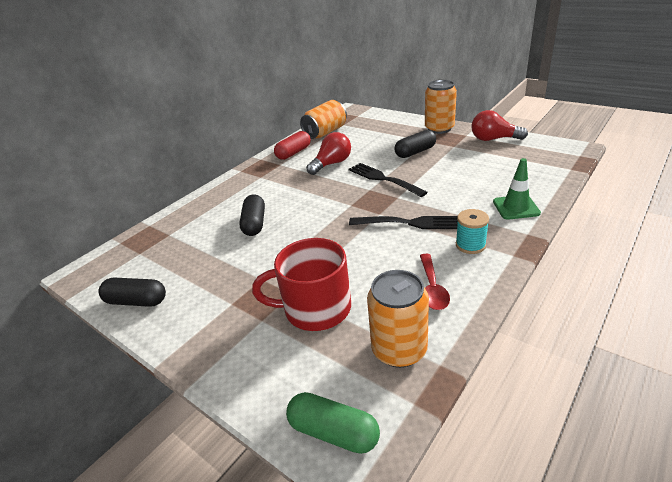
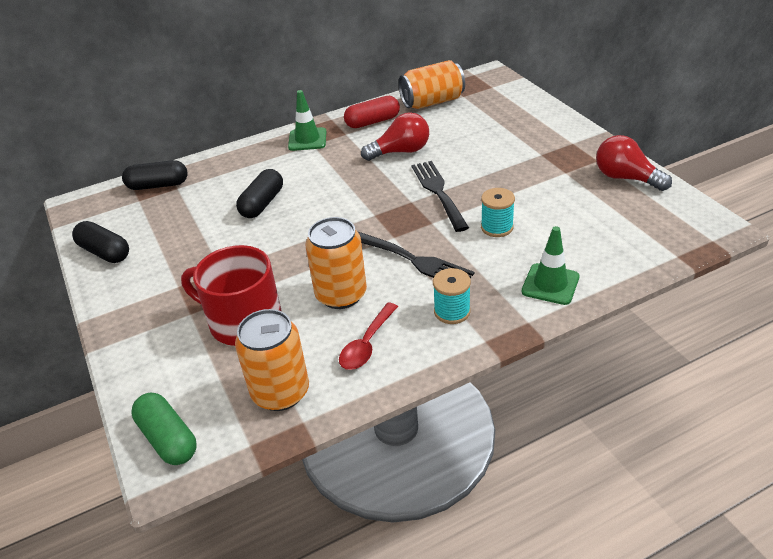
camera: 25 degrees right, 5 degrees up
(253, 175) = (307, 139): none -> green traffic cone
(415, 152) = (510, 166): black capsule -> black capsule (158, 185)
(439, 128) = (573, 139): orange can -> orange can (341, 294)
(444, 187) = (497, 227): none -> turquoise spool

